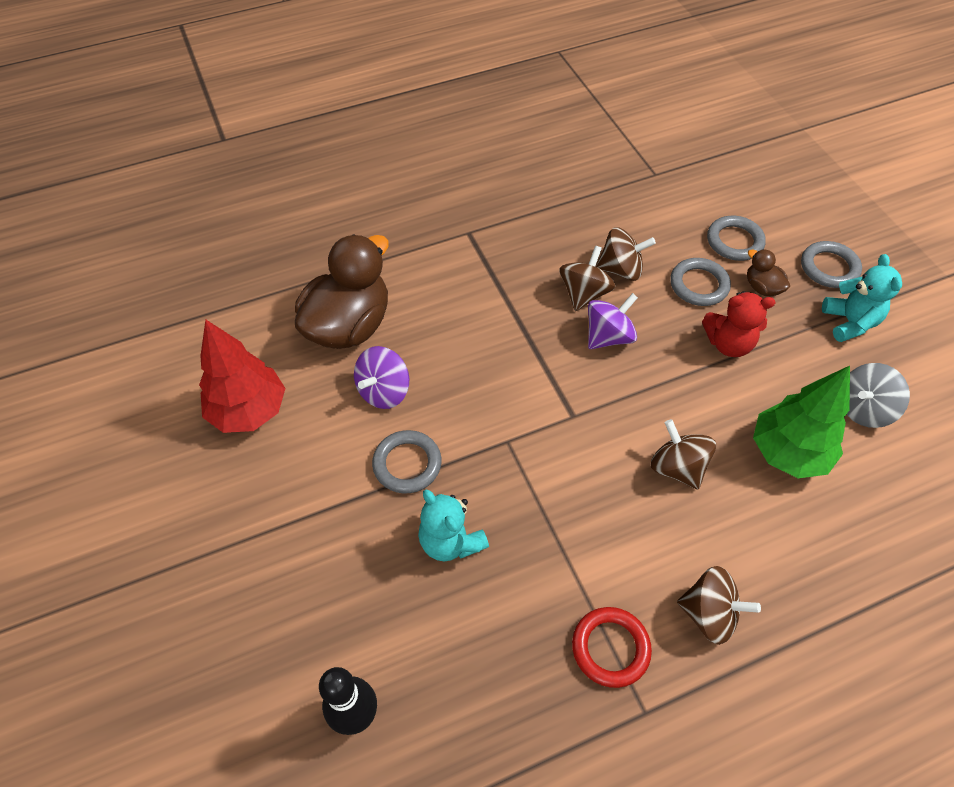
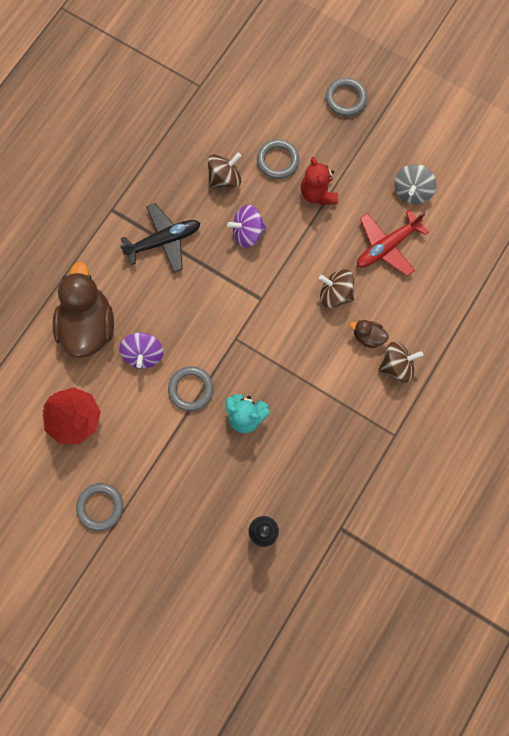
camera: 35 degrees left, 20 degrees up
(502, 291) = (164, 241): none -> black plane
(584, 293) = (214, 211): brown spinning top -> none
(608, 336) = (247, 233): purple spinning top -> purple spinning top turned 120 degrees counterclockwise
(610, 648) = (360, 416): red ring -> none
(728, 343) = (318, 193): red teddy bear -> red teddy bear turned 105 degrees clockwise
(734, 241) = (280, 113): grey ring -> grey ring (100, 506)
(762, 287) = (315, 139): brown duck -> brown duck (368, 336)
(787, 452) = (386, 246): green tree -> red plane
(849, 322) = (376, 134): turquoise teddy bear -> none

